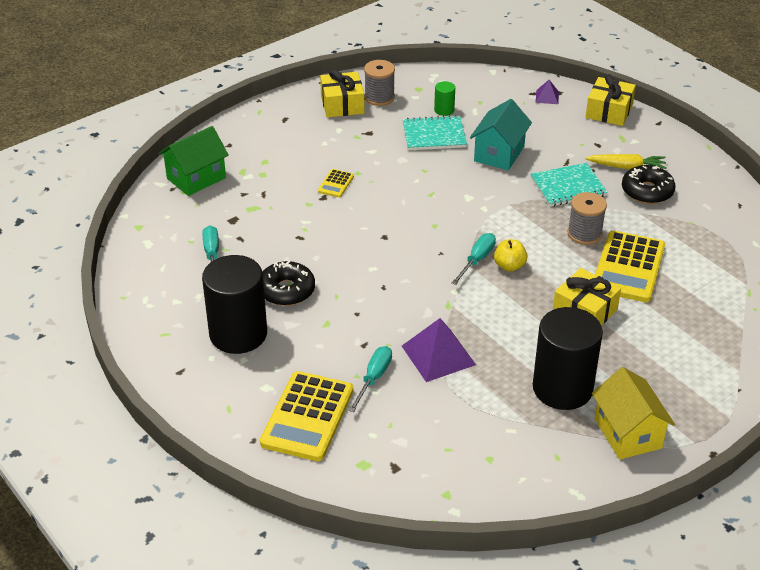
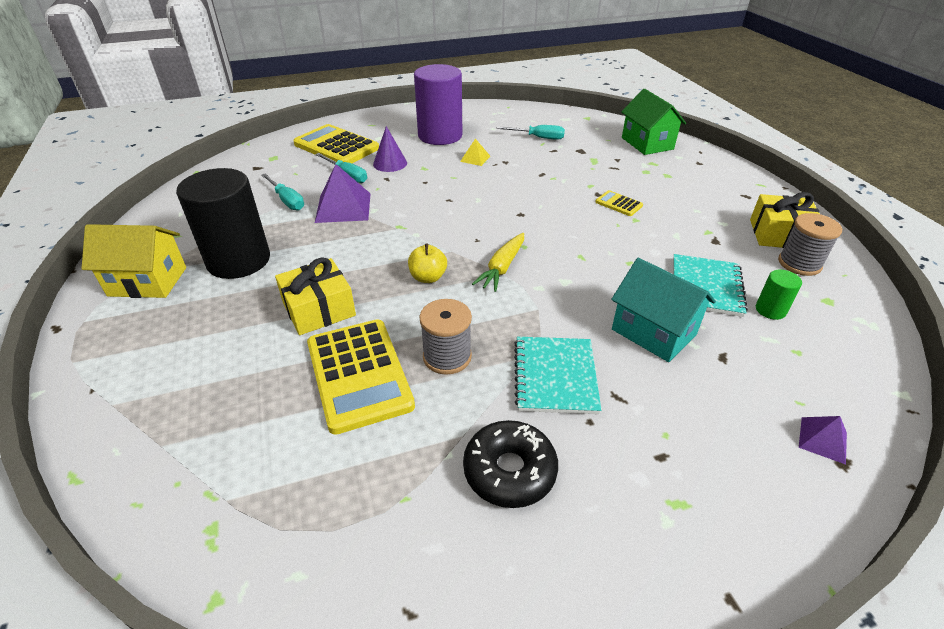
camera: 110 degrees right, 0 degrees up
(238, 334) = (440, 136): black cylinder -> purple cylinder
(286, 290) = (475, 158): black donut -> yellow pyramid
(329, 353) = (390, 163): none -> purple cone
(477, 260) = (451, 259): turquoise screwdriver -> turquoise screwdriver (287, 200)
(609, 111) = (776, 520): yellow gift -> none
(626, 167) = (586, 471): yellow carrot -> yellow carrot (502, 268)
(628, 267) = (358, 374): yellow calculator -> yellow calculator turned 150 degrees counterclockwise

